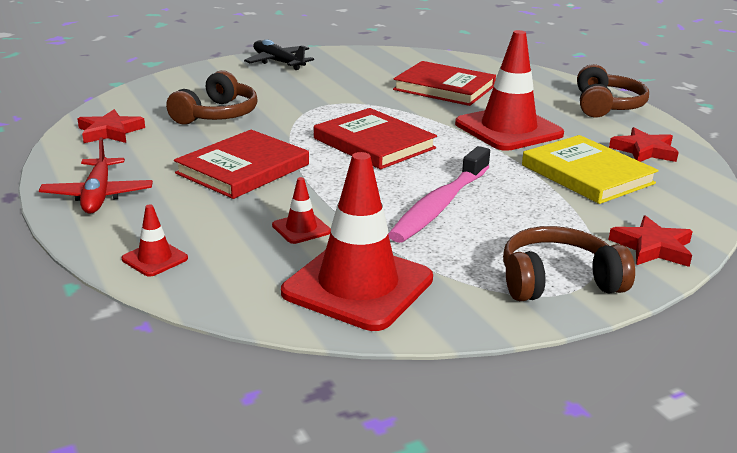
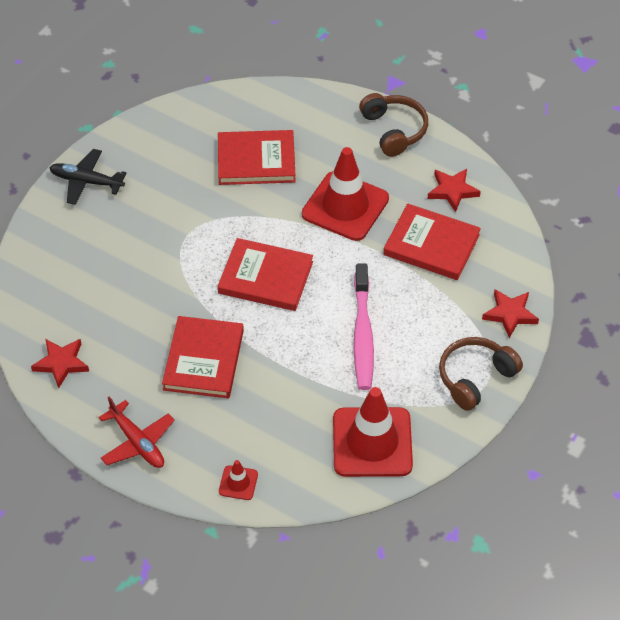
camera: 30 degrees left, 25 degrees up
(217, 115) = (117, 296): brown headphones -> none
(301, 228) = (298, 406): red traffic cone -> none
(587, 174) = (431, 245): yellow book -> red book

